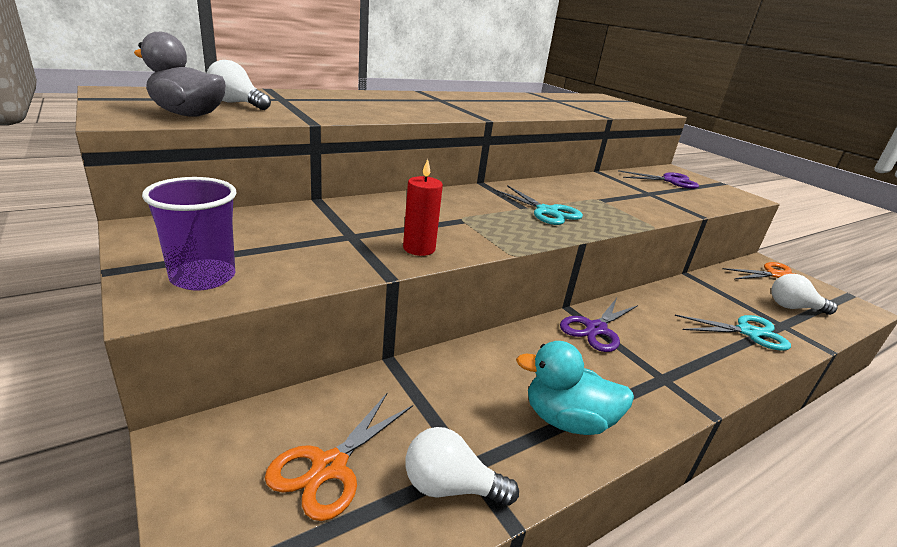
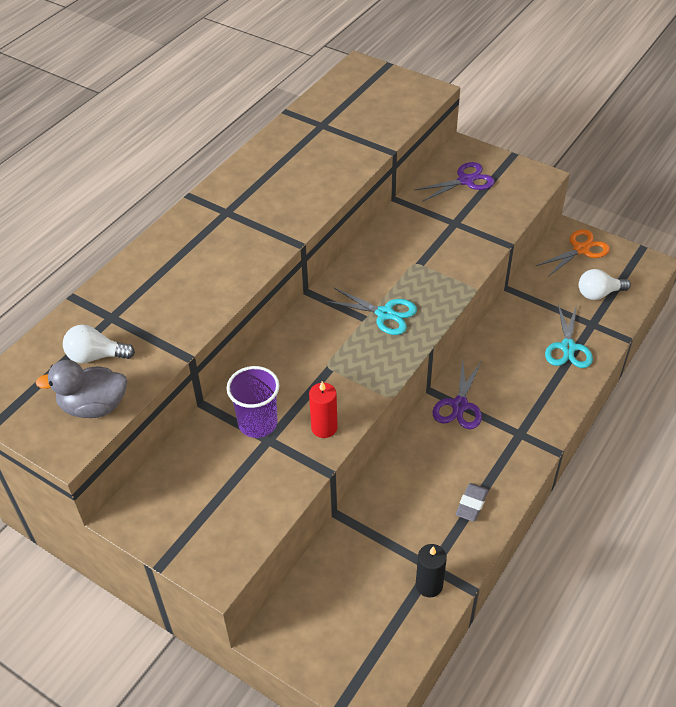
camera: 20 degrees left, 20 degrees up
(203, 277) = (219, 539): purple cup -> purple cup (257, 423)
(329, 467) = (358, 609): orange scissors -> none
(450, 487) = (429, 585): white light bulb -> black candle
(567, 420) = (471, 504): turquoise duck -> grey eraser
(748, 332) = (568, 348): turquoise scissors -> turquoise scissors turned 120 degrees clockwise

